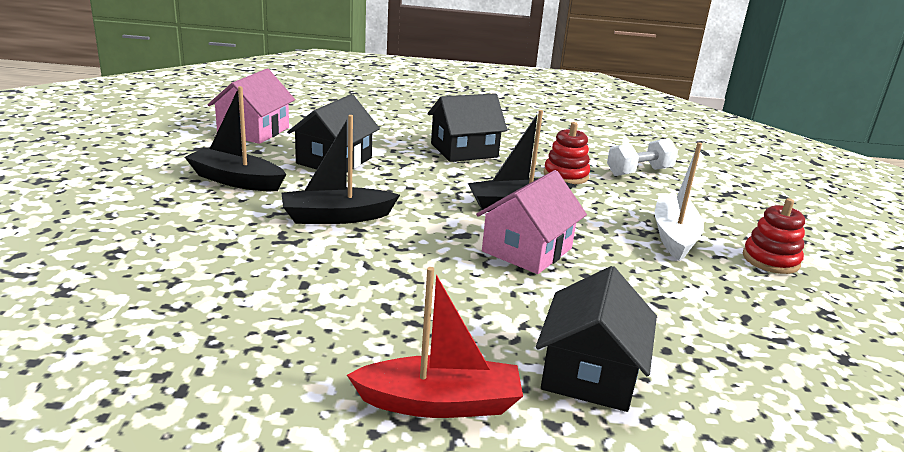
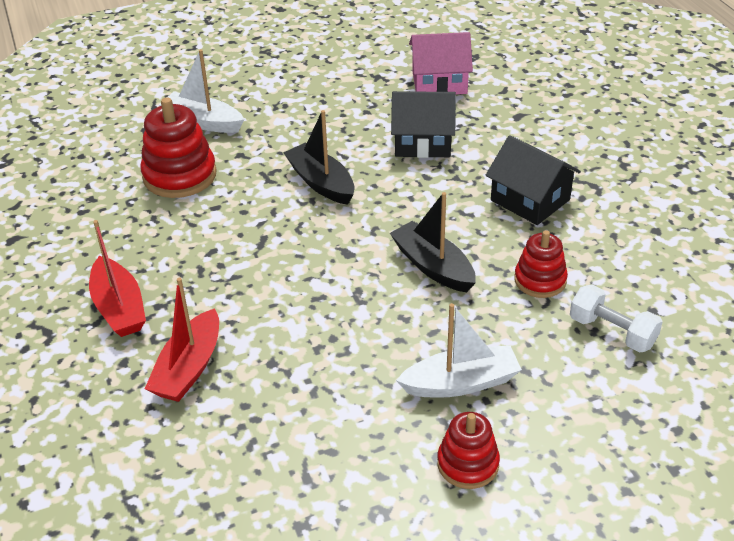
camera: 70 degrees right, 15 degrees up
(117, 249) = (203, 122): none -> white boat
(208, 291) = (180, 176): none -> red stacking toy
(236, 180) = (338, 117): black boat -> none
(527, 250) = (350, 294): pink house -> none
(590, 373) = (189, 368): black house -> red boat

